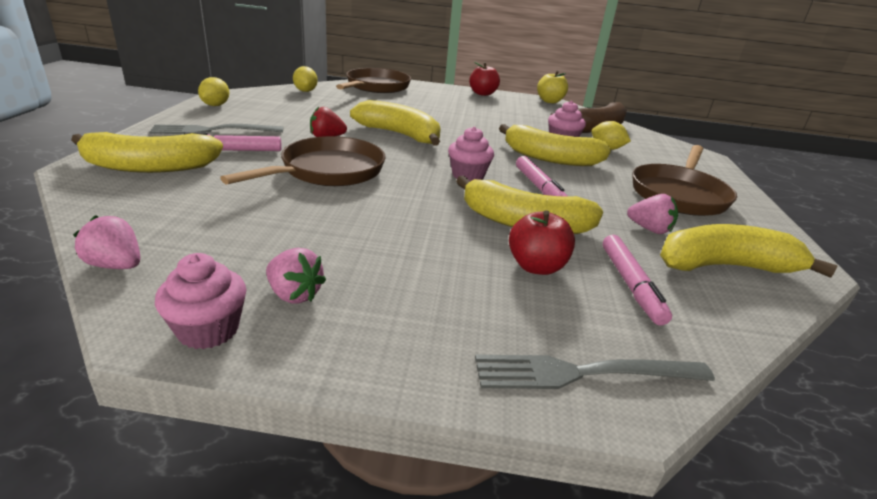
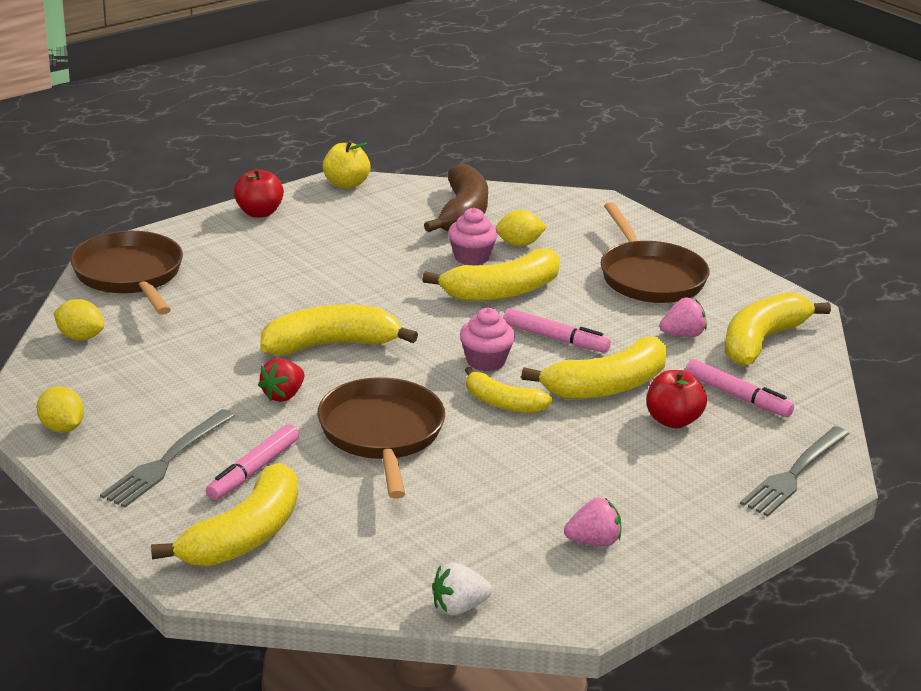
camera: 45 degrees left, 0 degrees up
(116, 265) = (459, 607): pink strawberry -> white strawberry
(208, 330) = (601, 592): pink cupcake -> none
(431, 195) = (502, 403): none -> yellow banana

